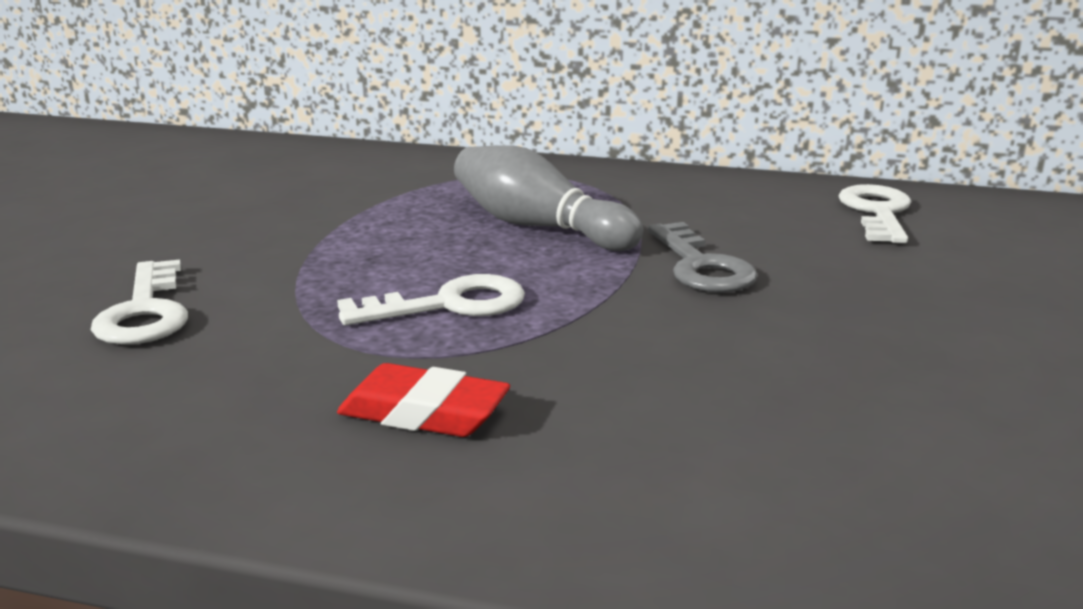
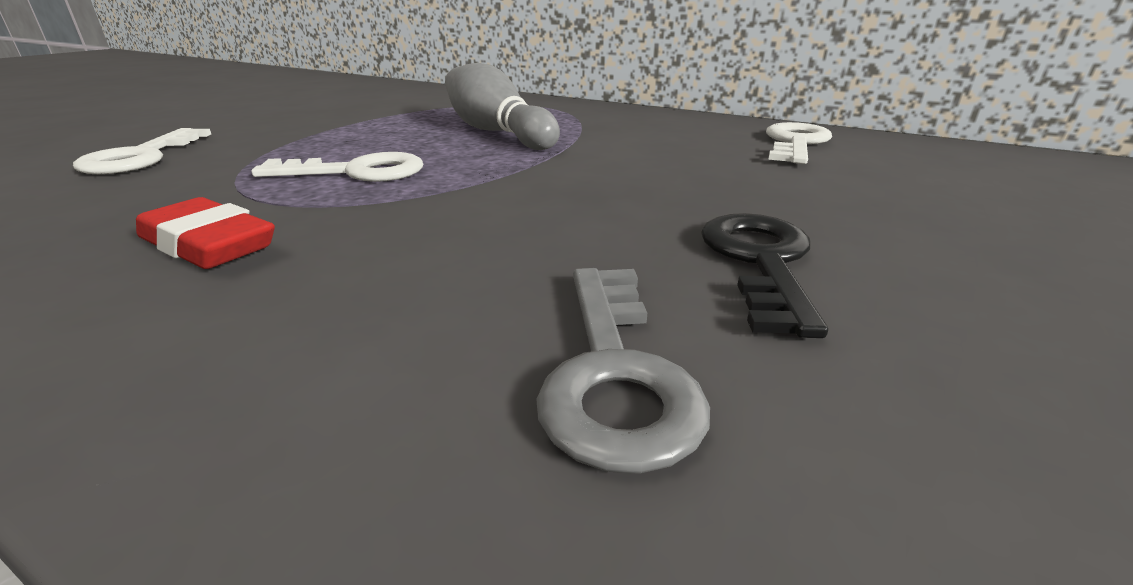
camera: 15 degrees right, 5 degrees up
(701, 266) = (597, 165): grey key -> grey key (614, 372)
(936, 362) = (760, 262): none -> black key

